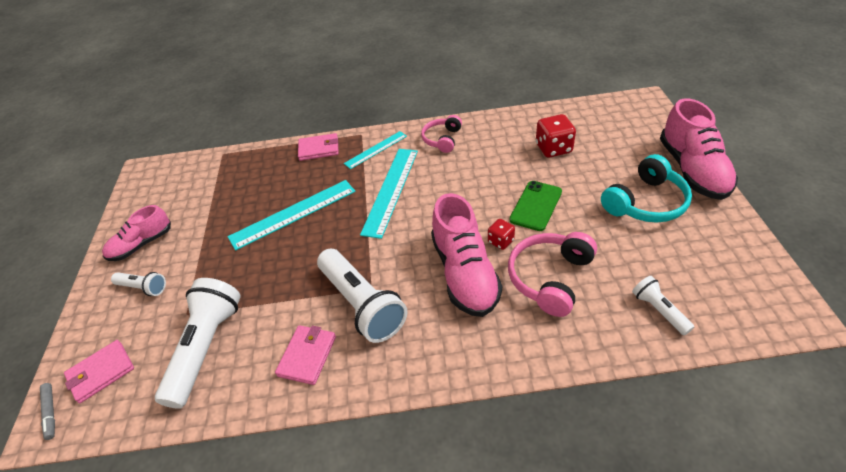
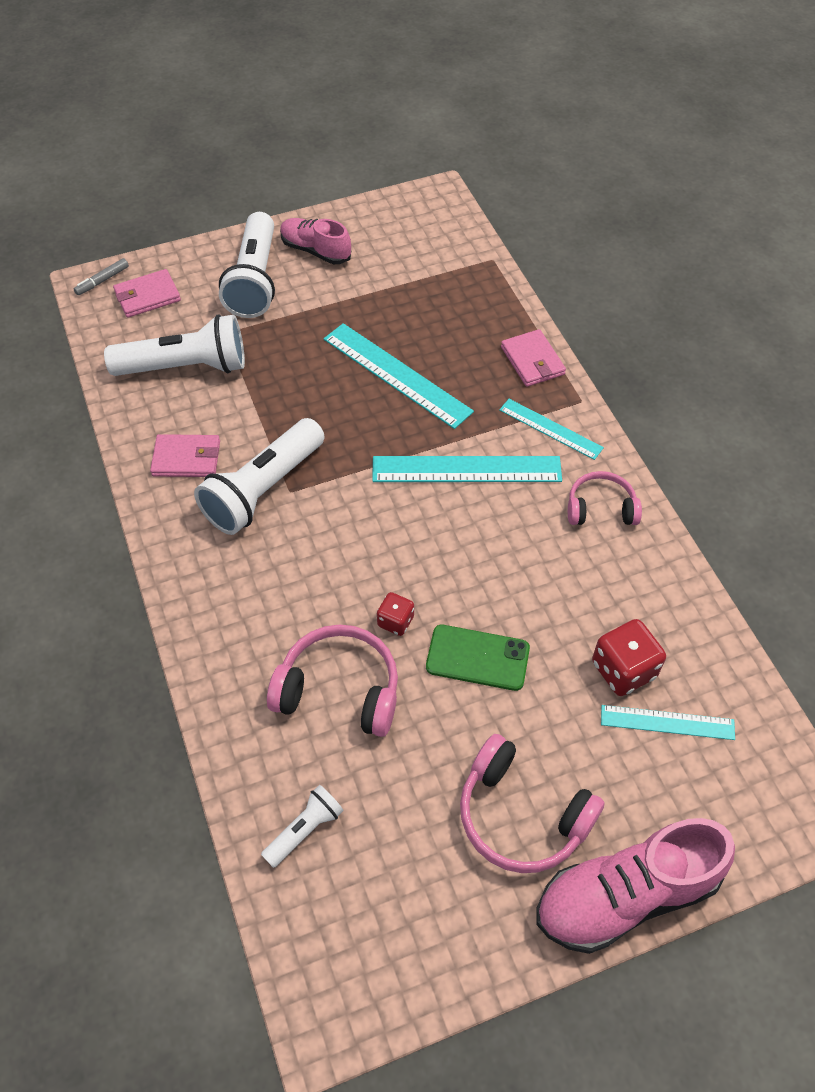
camera: 70 degrees right, 10 degrees up
(101, 372) = (147, 296): pink wallet -> pink wallet turned 60 degrees counterclockwise
(143, 288) = (254, 280): white flashlight -> white flashlight, size x1.98
(464, 273) = (330, 588): pink shoe -> none
(588, 138) = (667, 722): none -> turquoise ruler
(646, 202) = (521, 815): turquoise headphones -> pink headphones

